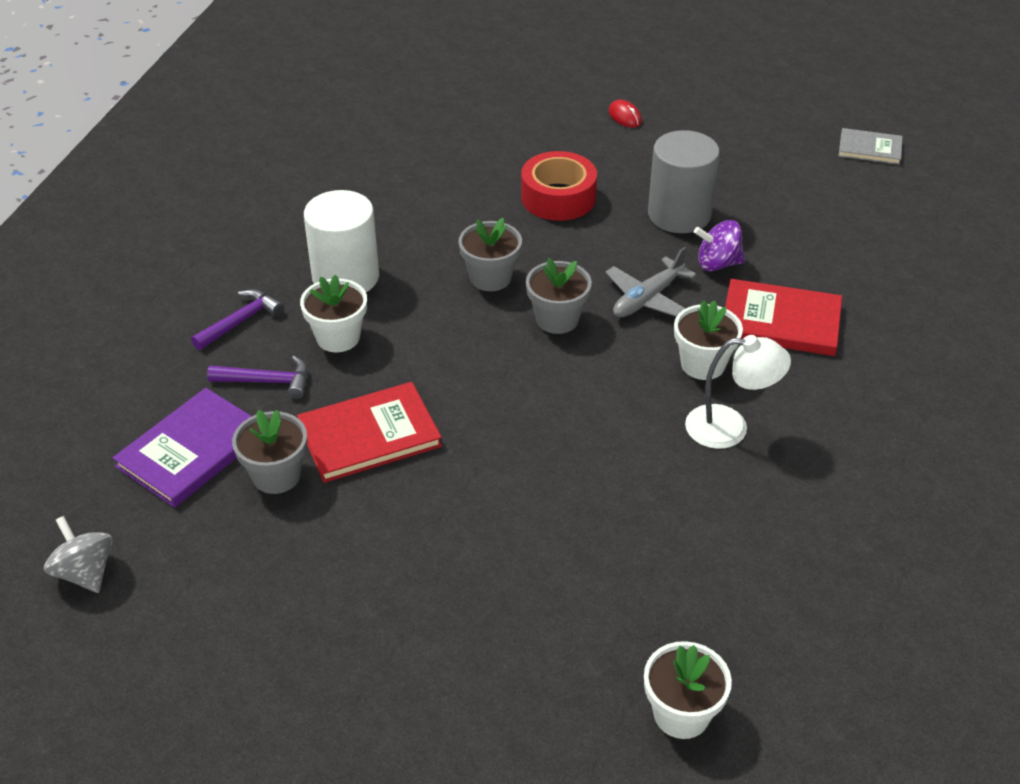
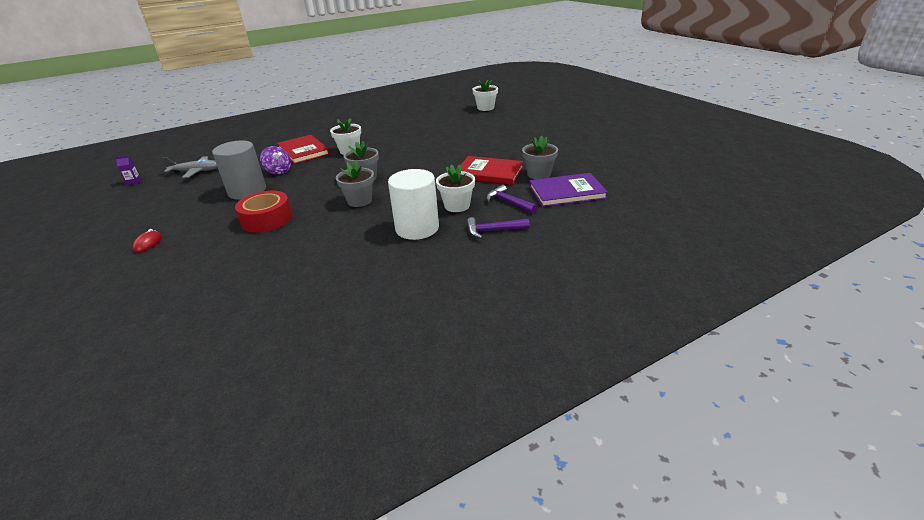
camera: 135 degrees left, 10 degrees down
(85, 572) = (640, 174): grey spinning top -> none
(647, 299) = (324, 171): grey plane -> grey plane (196, 171)
(730, 428) = (375, 137): white lamp -> none
(870, 149) = (134, 182): grey book -> purple carton

